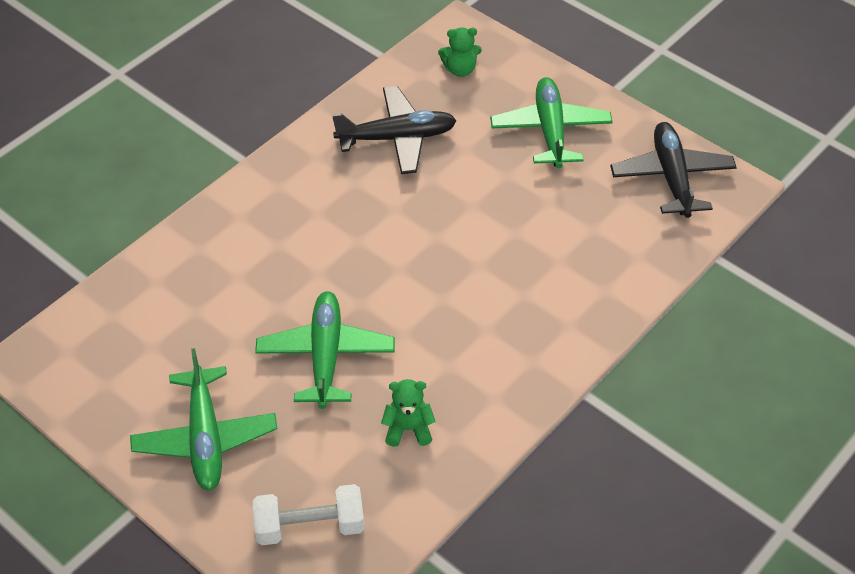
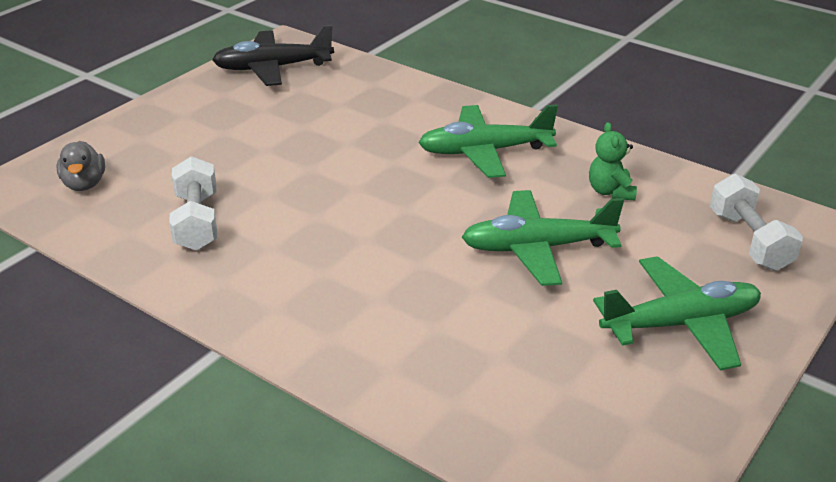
camera: 95 degrees left, 15 degrees down
(397, 138) = (197, 222): black plane -> white dumbbell
(460, 70) = (84, 184): green teddy bear -> grey duck
(550, 130) = (200, 127): green plane -> green plane (484, 152)

